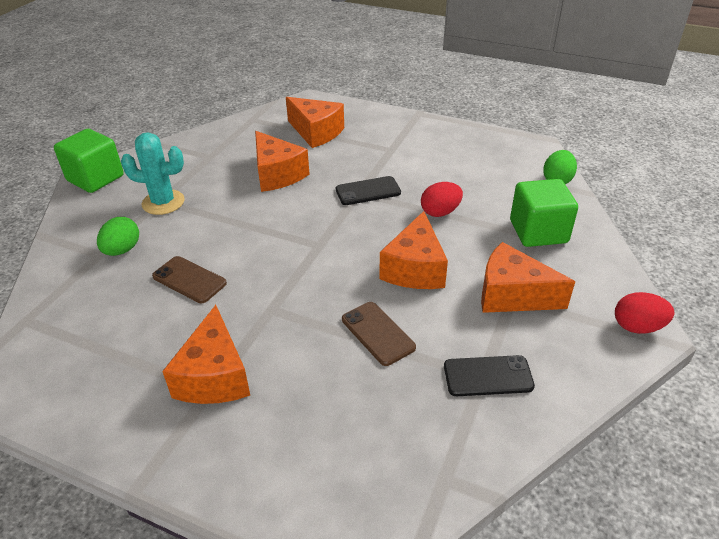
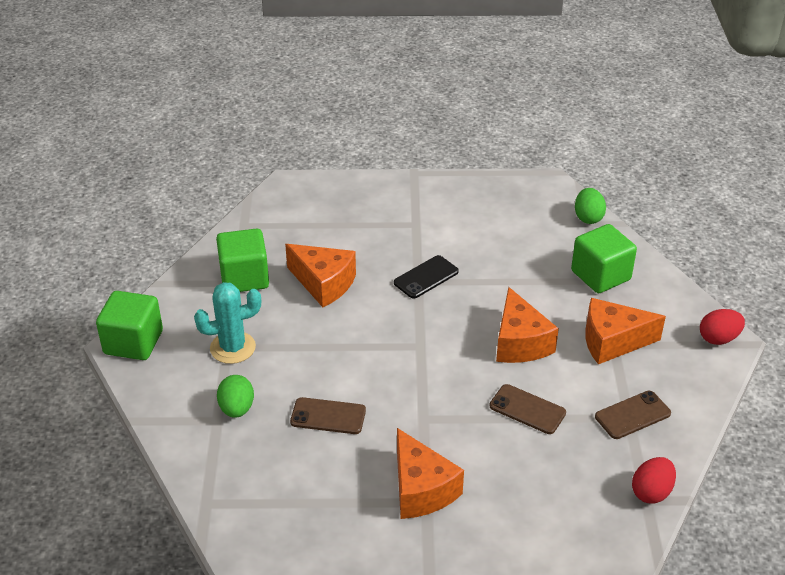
camera: 25 degrees left, 0 degrees up
(219, 155) = (244, 278): none -> green cube
(316, 132) = (326, 223): orange cheese -> none
(440, 212) = (506, 280): red egg -> red egg (651, 492)
(488, 376) = (632, 415): black phone -> brown phone

